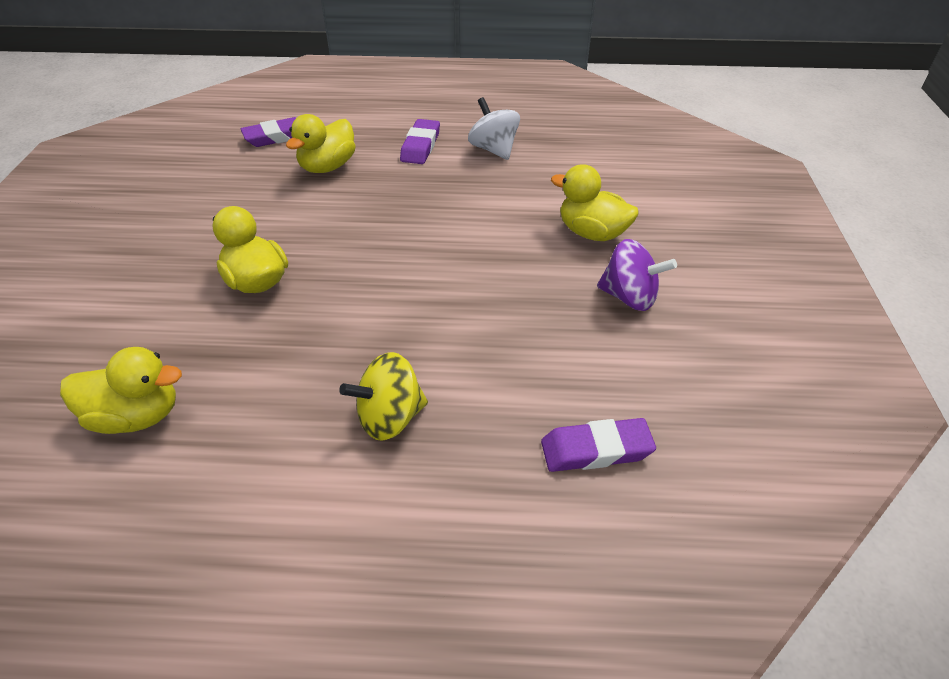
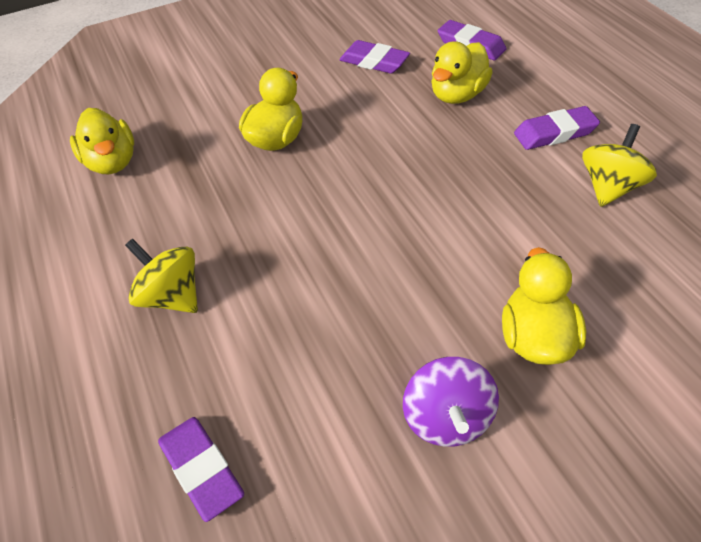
camera: 65 degrees right, 5 degrees up
(227, 189) = (374, 62): none -> purple eraser
(327, 167) = (457, 95): yellow duck -> yellow duck turned 60 degrees counterclockwise
(493, 149) = (610, 187): white spinning top -> yellow spinning top

